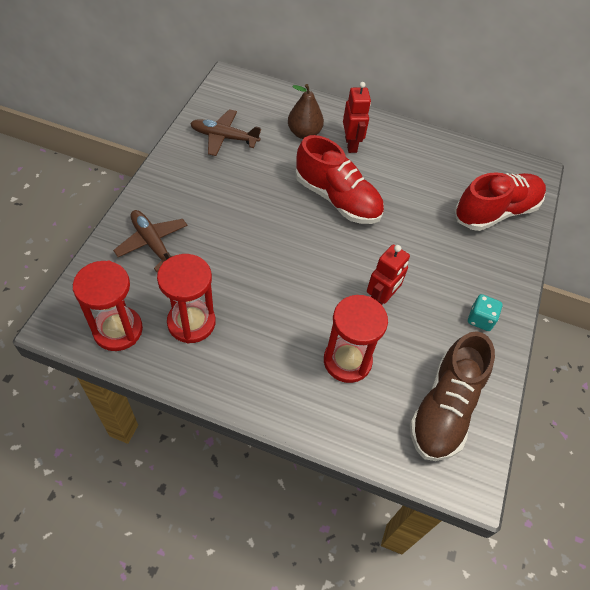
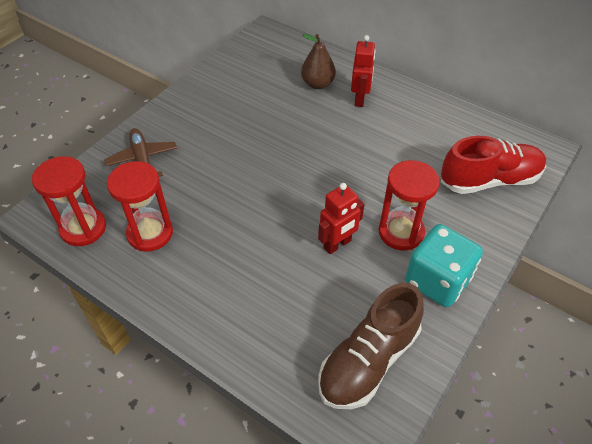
camera: 20 degrees right, 5 degrees down
(224, 137) = (241, 79): brown plane -> none
(337, 199) = (328, 145): red shoe -> none
(347, 361) = (284, 295): red hourglass -> red hourglass (401, 232)
(480, 319) = (437, 280): turquoise dice -> turquoise dice, size x2.02

